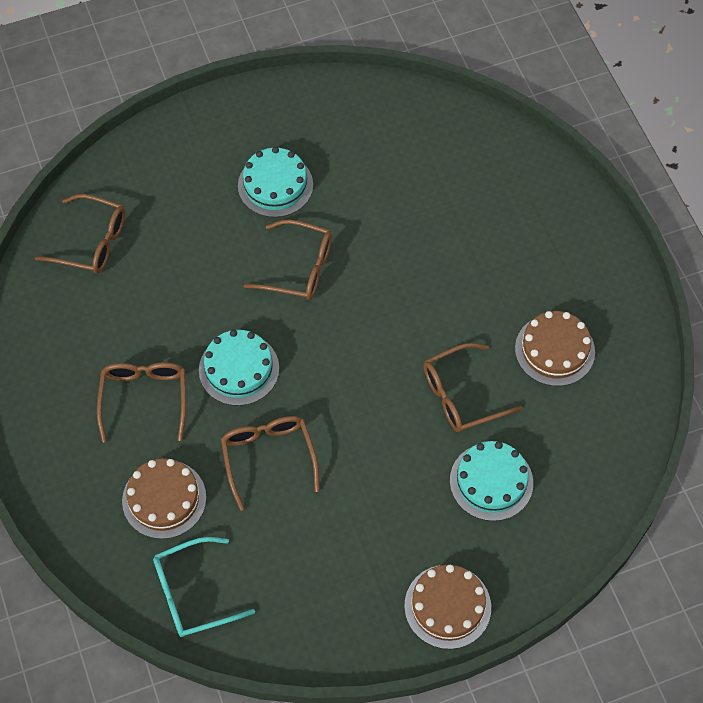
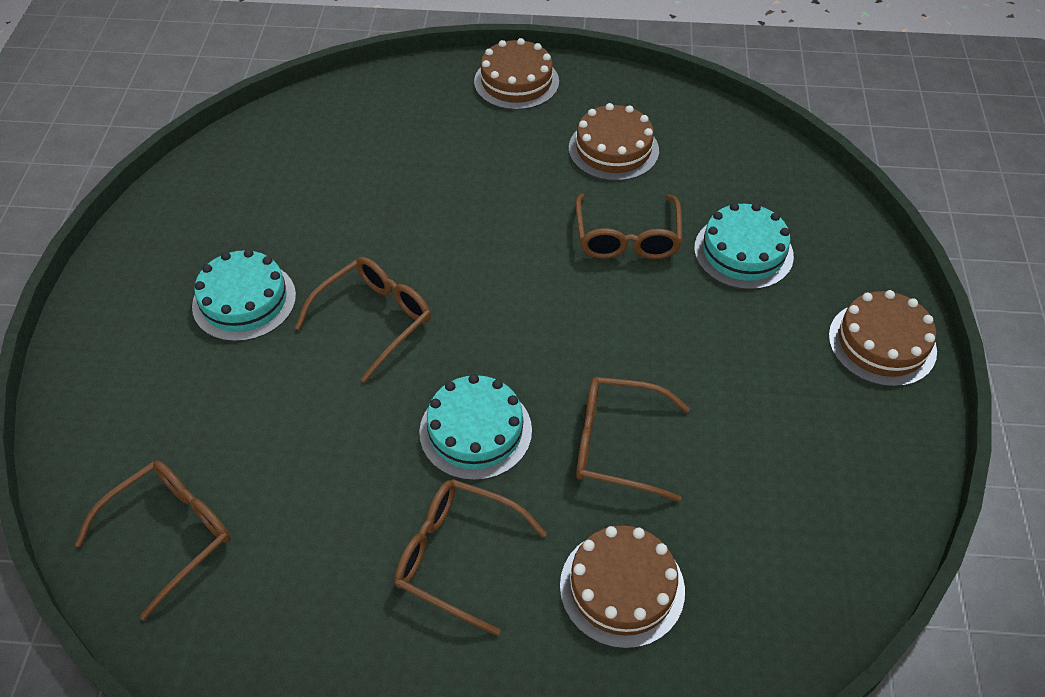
camera: 65 degrees left, 10 degrees down
(193, 593) = (778, 603): turquoise glasses -> none
(594, 249) = (516, 82): none -> brown cake

